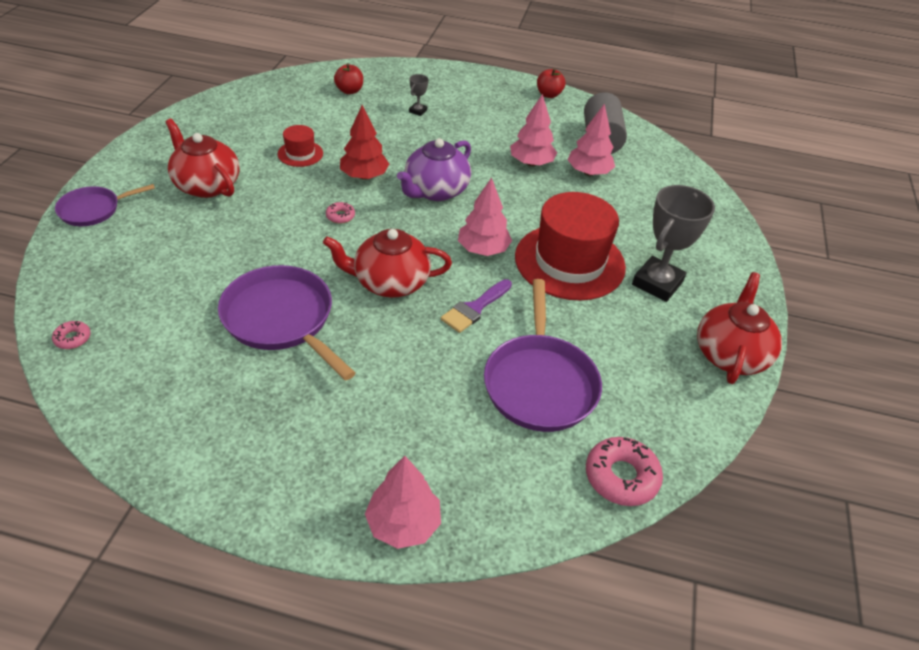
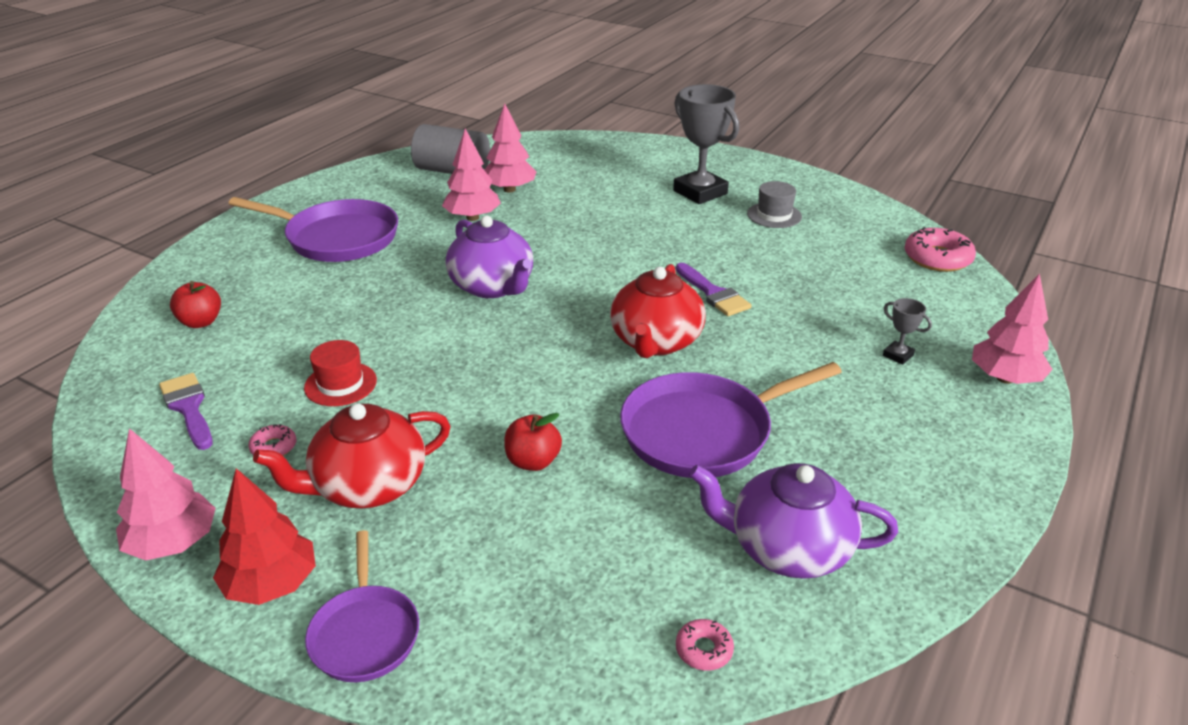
camera: 70 degrees left, 10 degrees down
(160, 372) = (787, 548): none -> purple teapot
(266, 110) = (188, 408): none -> purple brush
(340, 216) = (510, 364): pink donut -> pink donut (273, 447)
(364, 176) = (431, 334): red tree -> red tree (271, 584)
(418, 111) = (303, 273): grey trophy -> grey trophy (898, 355)
(483, 249) = (617, 273): pink tree -> pink tree (173, 543)
(540, 383) = (826, 276): purple pan -> purple pan (337, 238)
(548, 95) = (338, 182): red apple -> red apple (533, 461)
(569, 262) = (655, 228): red hat -> none
(642, 339) = (774, 215): none -> grey hat
(730, 354) = (798, 182): red teapot -> none

